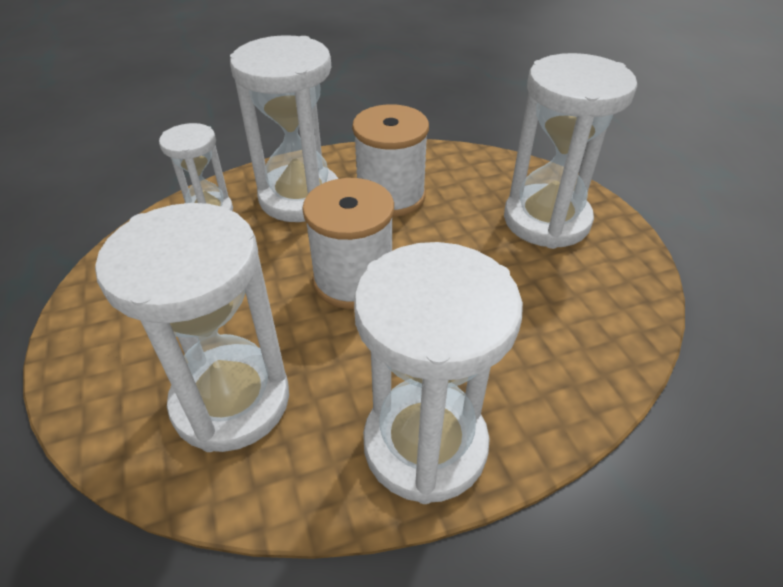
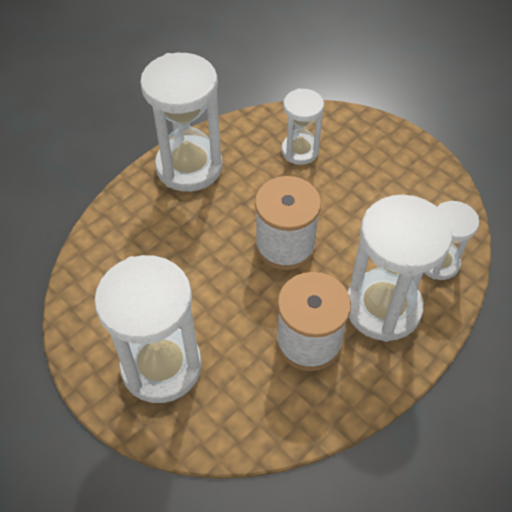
camera: 155 degrees right, 10 degrees up
(231, 400) = (300, 151): white hourglass -> white hourglass, size x0.58

